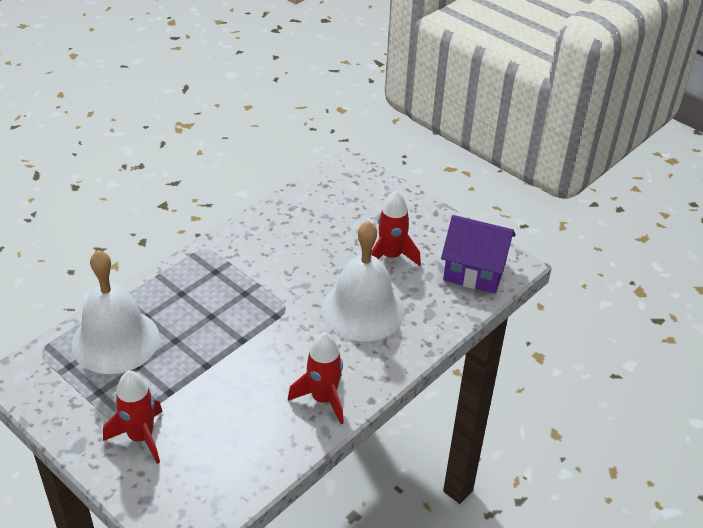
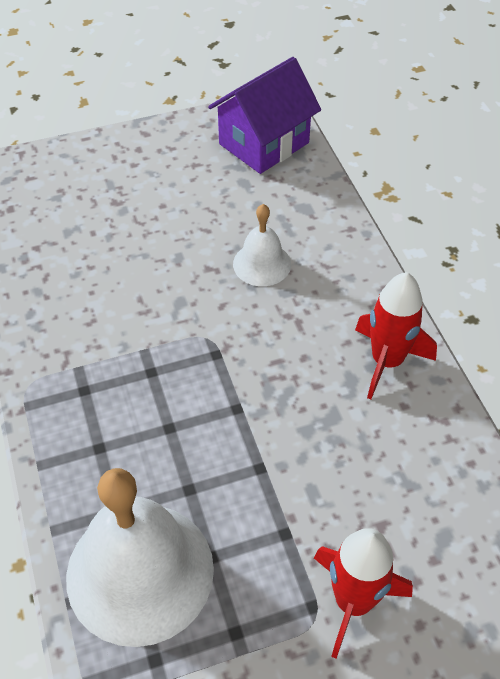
camera: 60 degrees left, 10 degrees up
(363, 310) = (262, 264): white bell -> white bell, size x0.51
(391, 256) = (188, 201): red rocket -> none

